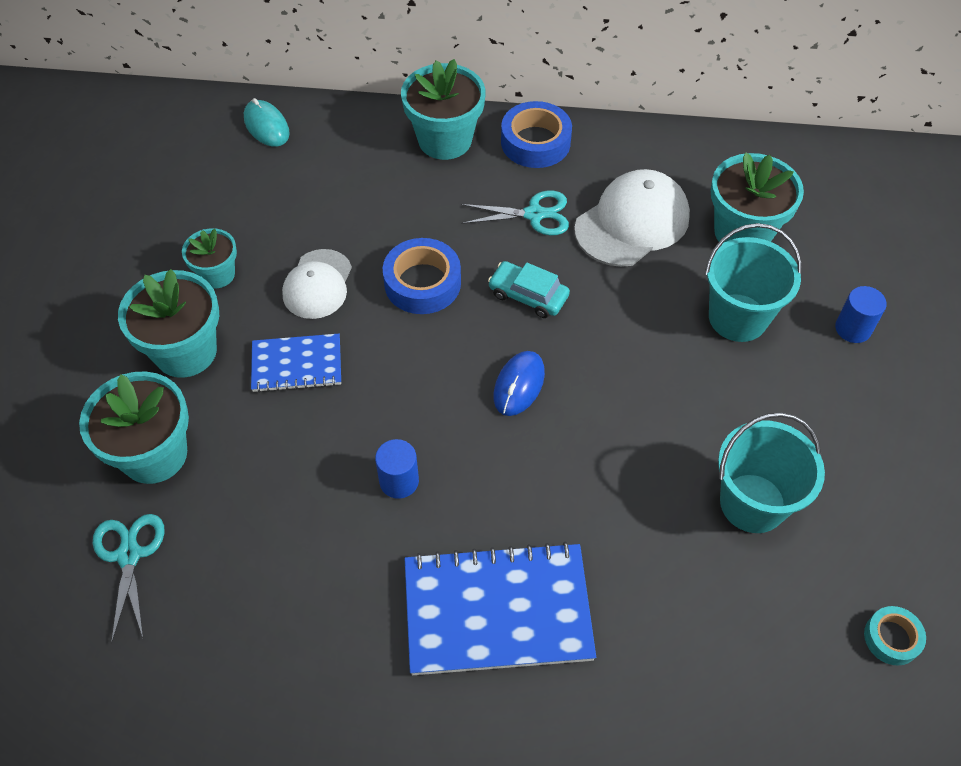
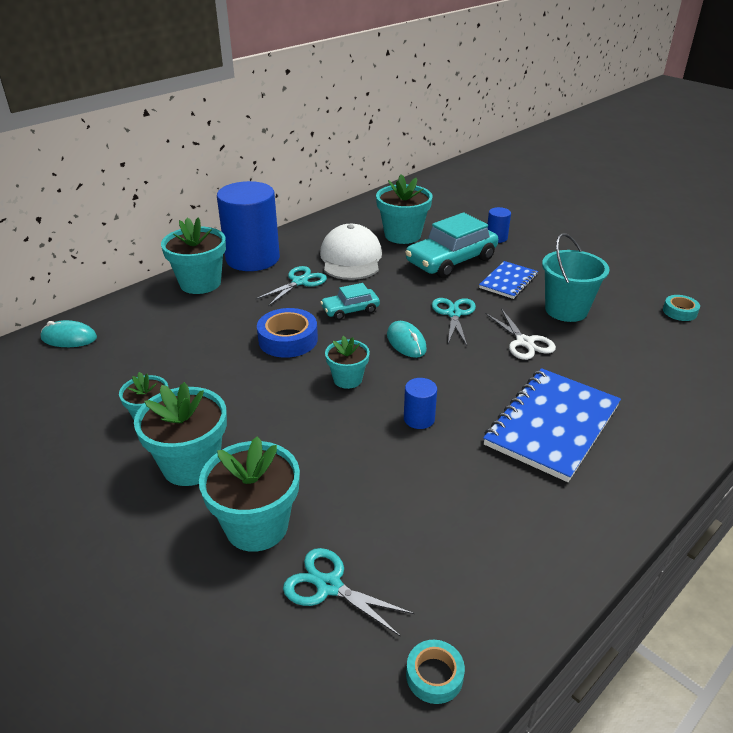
camera: 50 degrees left, 20 degrees down
(93, 694) = (434, 675): none -> turquoise tape
(297, 365) = (276, 418): blue notebook -> blue notebook (508, 281)
(318, 284) = (227, 379): white cap -> none
(406, 378) = (347, 379): none -> turquoise flower pot
(519, 385) = (406, 342): blue mouse -> turquoise mouse
(535, 142) = (252, 258): blue tape -> blue cylinder
(621, 393) = (453, 314): none -> turquoise scissors
(633, 498) = (525, 342): none -> white scissors
(737, 317) = (451, 260): turquoise bucket -> turquoise car

